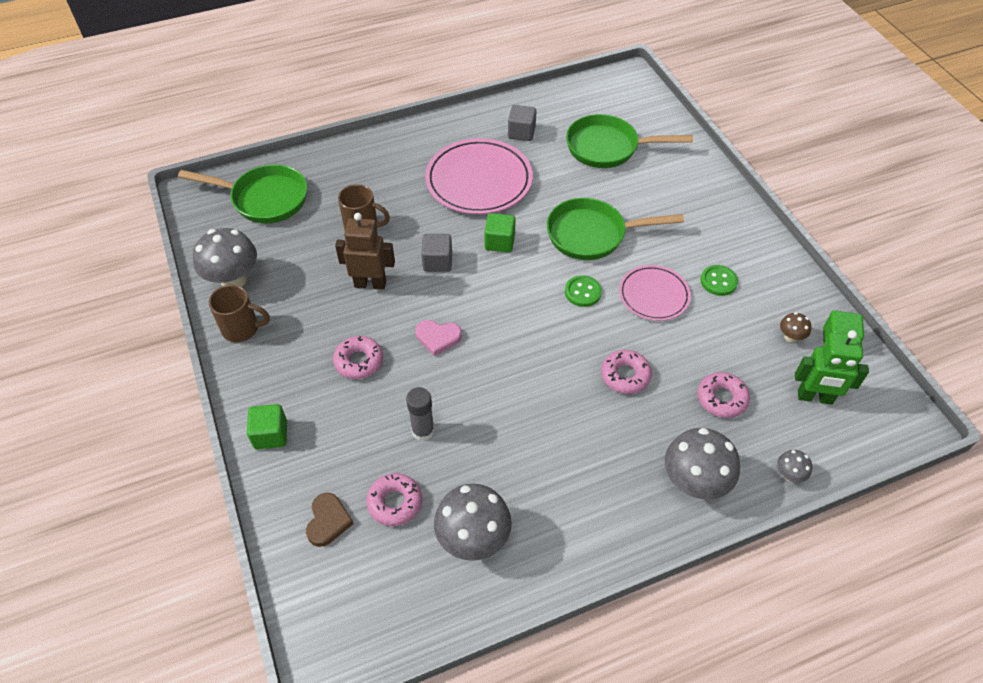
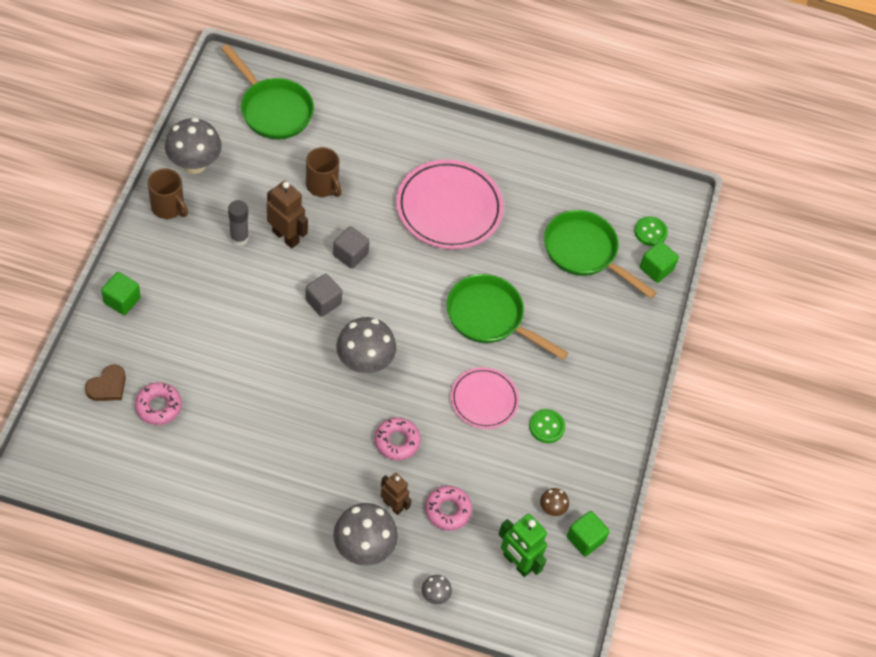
camera: 30 degrees right, 5 degrees up
(359, 361) = (224, 291): pink donut -> none
(423, 431) = (220, 373): grey glue stick -> grey glue stick (239, 238)
(438, 338) = (294, 314): pink heart -> none
(473, 539) = (185, 468): grey mushroom -> grey mushroom (364, 362)
(499, 242) = (412, 272): green cube -> green cube (656, 269)
(521, 133) = (527, 188): grey cube -> grey cube (323, 302)
(583, 292) = (433, 358): green button -> green button (650, 232)
(677, 428) = (393, 505): none -> brown robot

